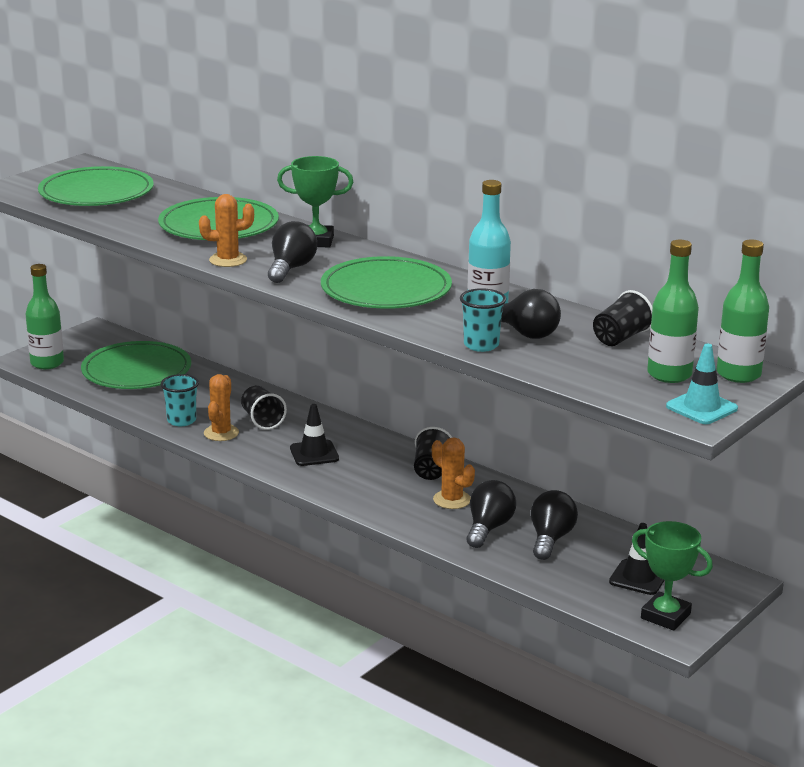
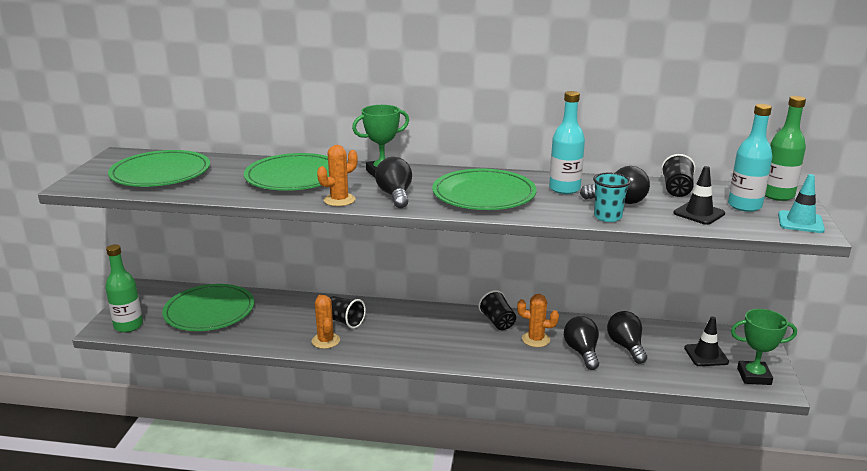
camera: 30 degrees left, 0 degrees up
(181, 420) = (285, 340): turquoise cup -> none
(314, 453) = (408, 335): black traffic cone -> black traffic cone (699, 213)
(669, 374) = (744, 206): green bottle -> turquoise bottle

